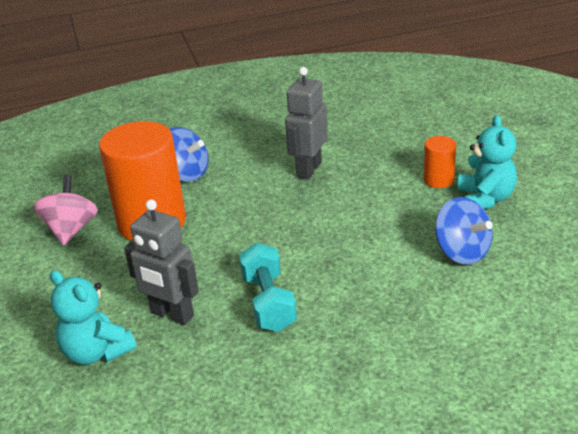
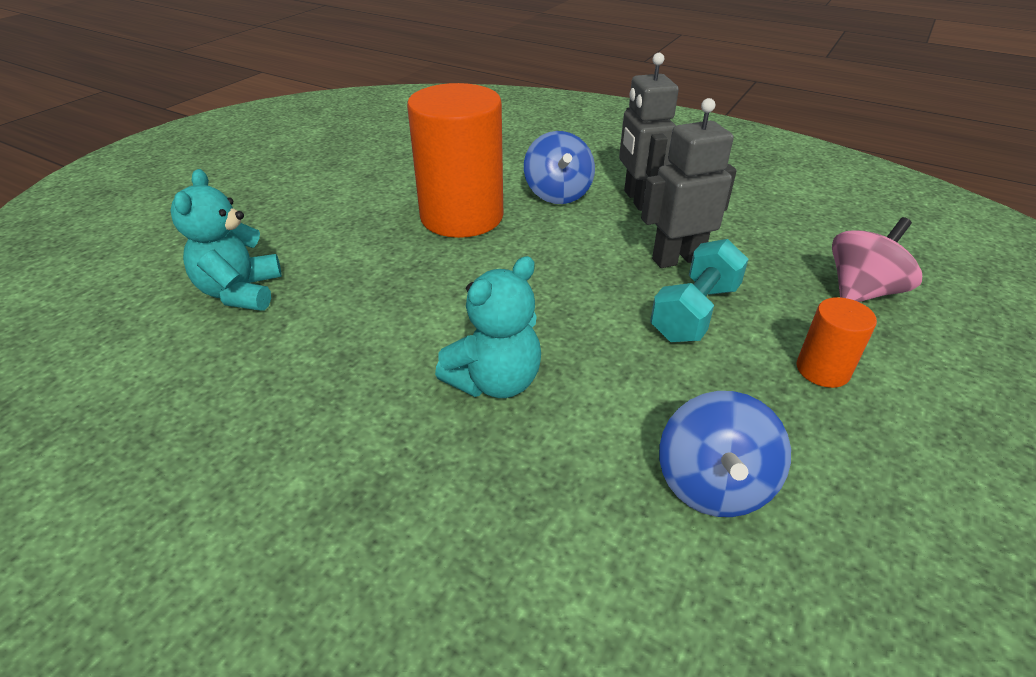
camera: 45 degrees right, 5 degrees up
(71, 230) = (401, 185): pink spinning top -> pink spinning top (861, 292)
(172, 315) = (335, 305): grey robot -> grey robot (638, 200)
(268, 303) = (418, 360): turquoise dumbbell -> turquoise dumbbell (694, 312)
(485, 199) = (858, 441): turquoise teddy bear -> turquoise teddy bear (495, 381)

